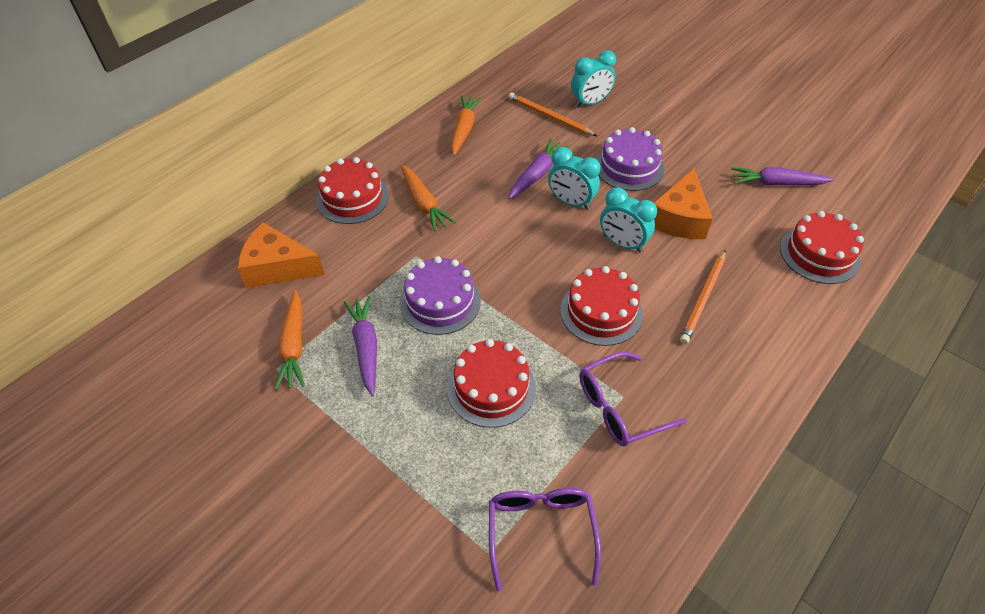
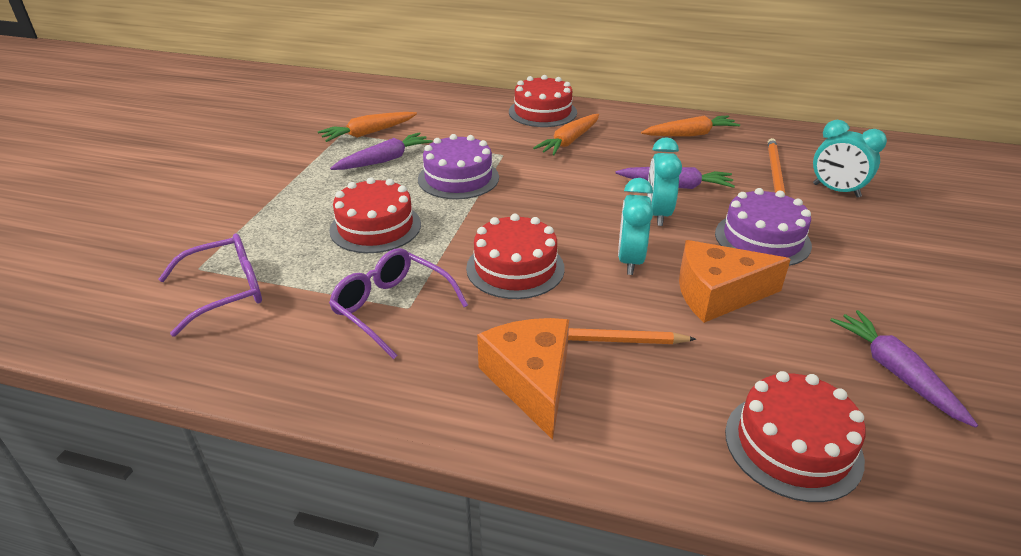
camera: 65 degrees right, 15 degrees down
(278, 267) = (441, 107): orange cheese -> orange cheese (531, 381)

